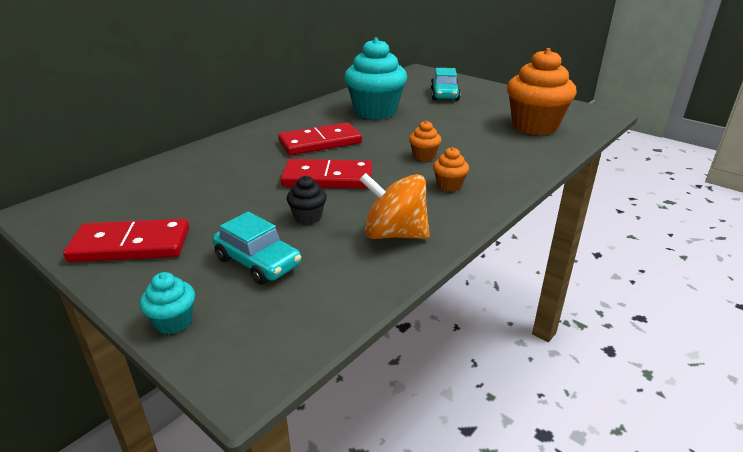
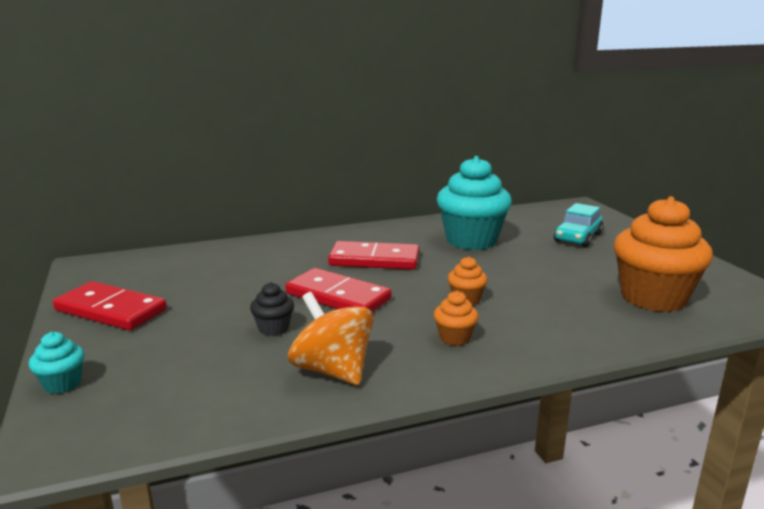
camera: 30 degrees right, 10 degrees down
(258, 262) = (182, 356): turquoise car -> none

